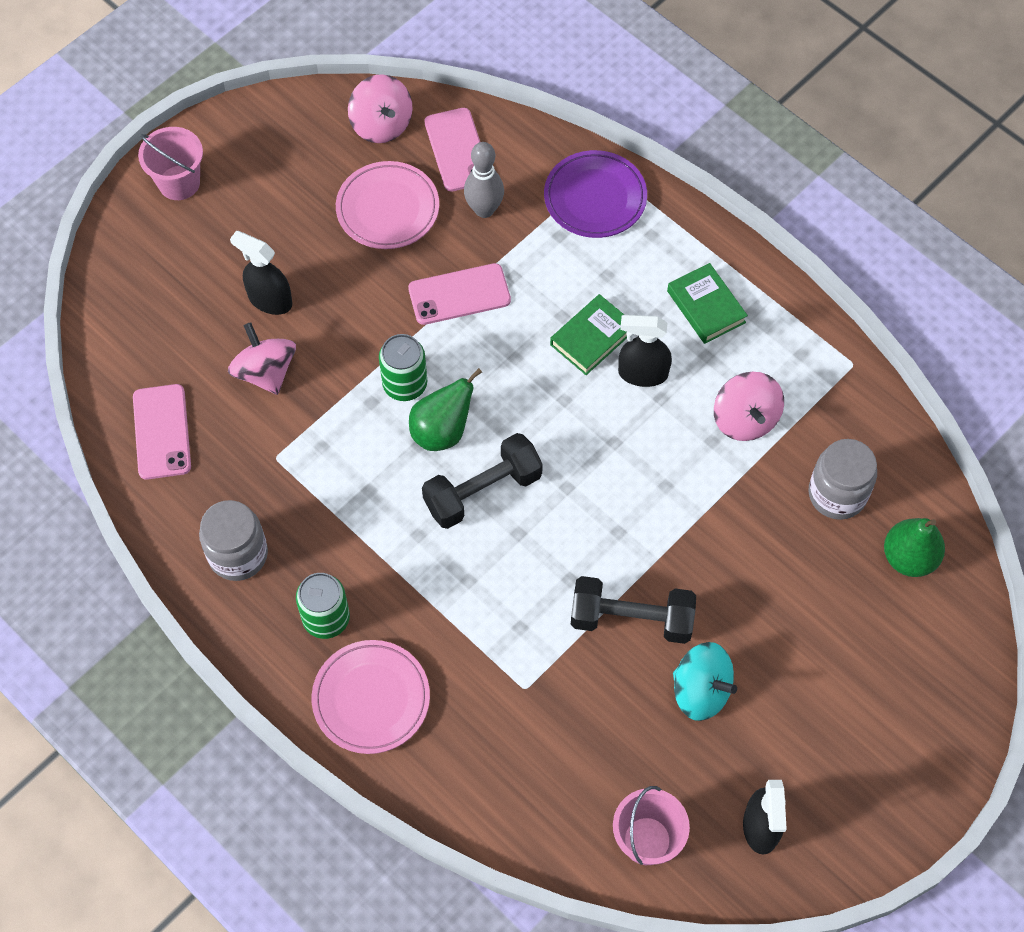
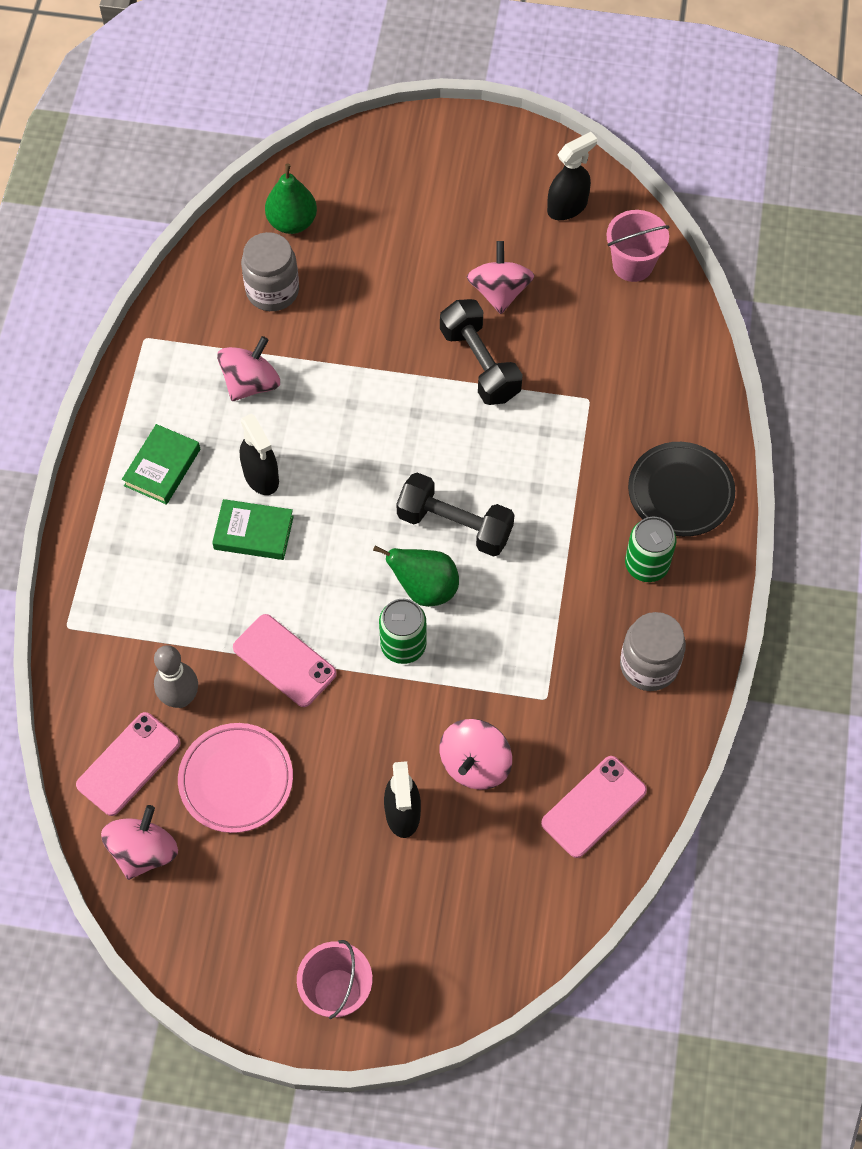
camera: 125 degrees left, 0 degrees up
(371, 699) = (680, 492): pink plate -> black plate
(595, 198) = (106, 615): purple plate -> none
(701, 691) = (499, 292): turquoise spinning top -> pink spinning top

